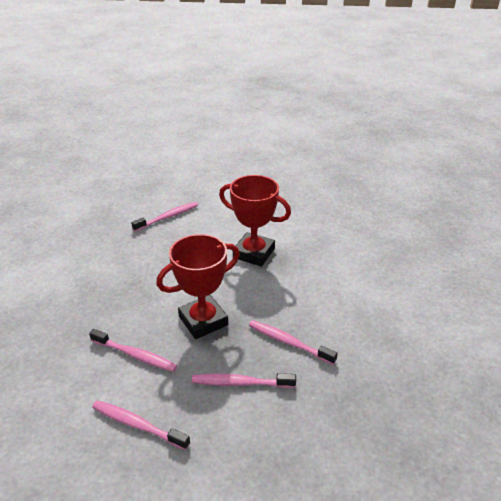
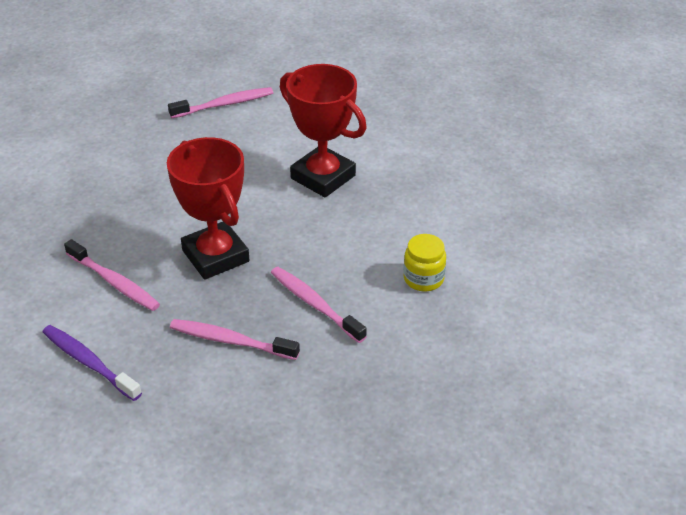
camera: 15 degrees right, 5 degrees up
(137, 425) = (89, 362): pink toothbrush -> purple toothbrush
(203, 321) = (215, 256): red trophy -> red trophy turned 75 degrees clockwise
(353, 309) = (423, 279): none -> yellow jar

